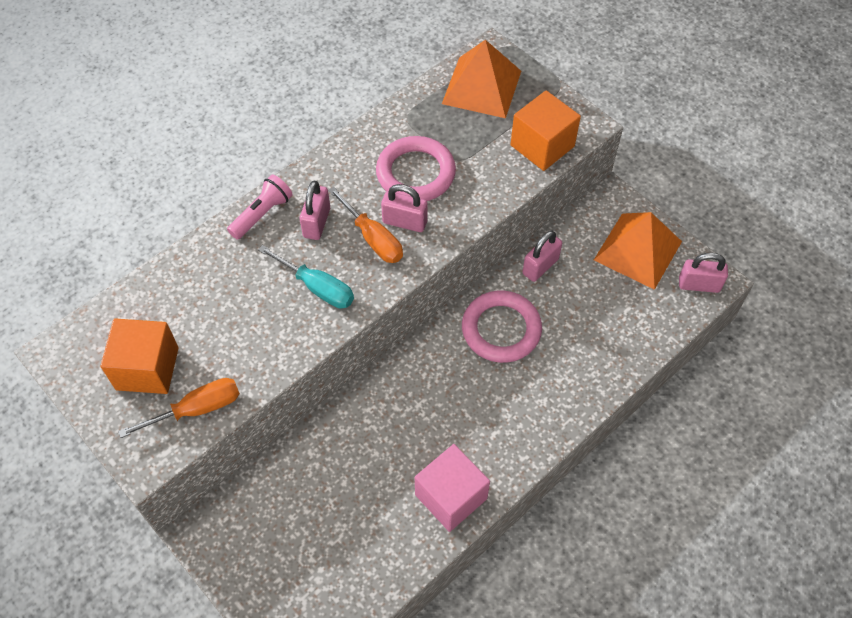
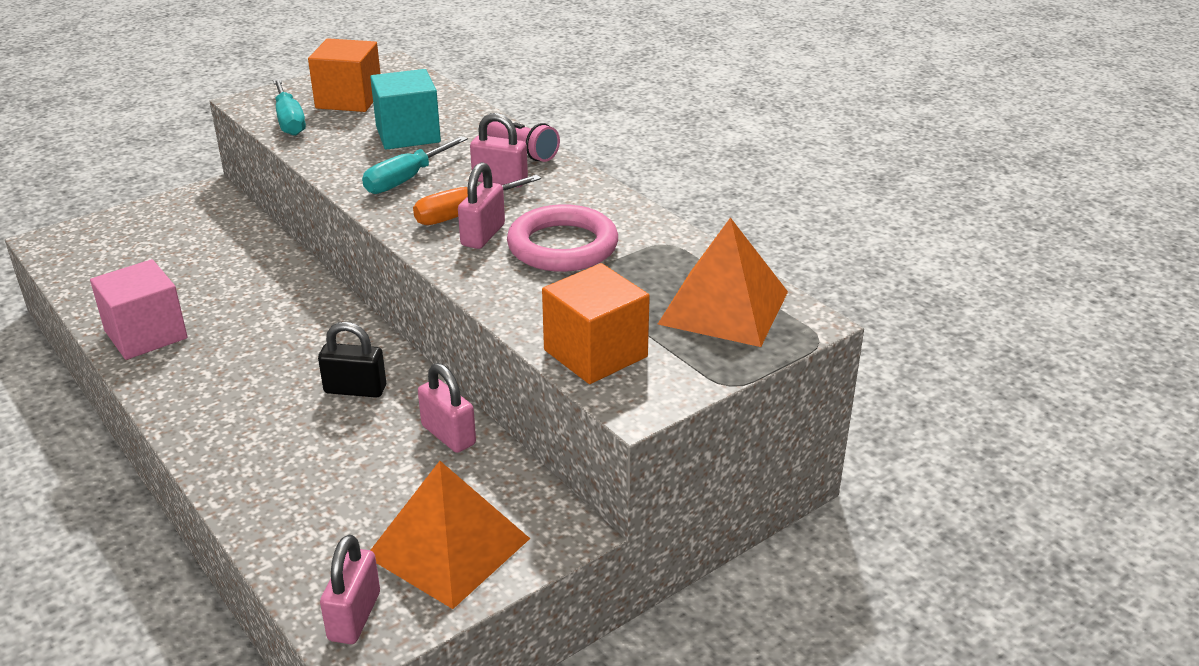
camera: 95 degrees right, 25 degrees down
(197, 409) = (289, 121): orange screwdriver -> turquoise screwdriver
(229, 303) = (408, 134): none -> turquoise cube
(501, 329) = (355, 389): pink ring -> black padlock

